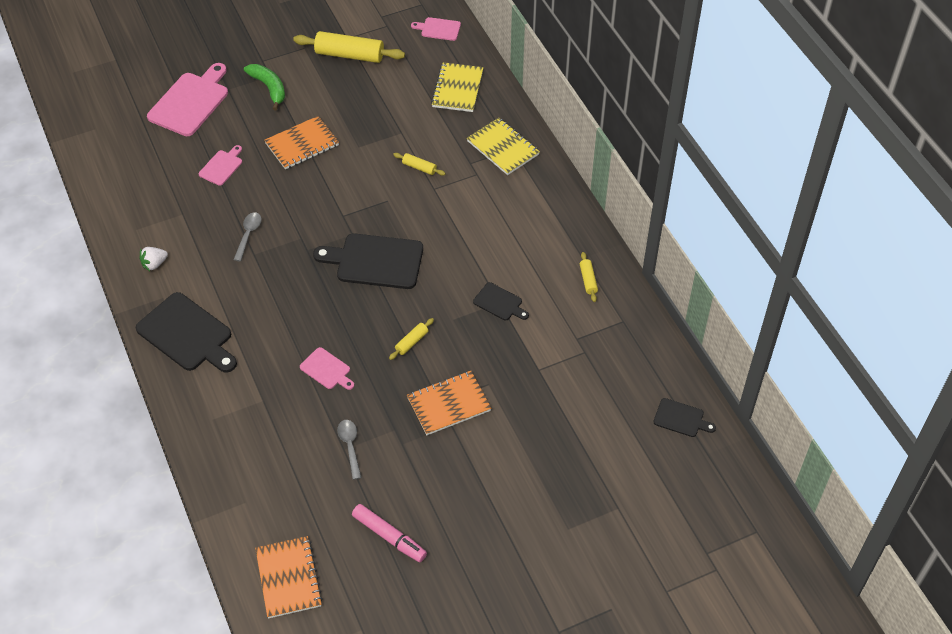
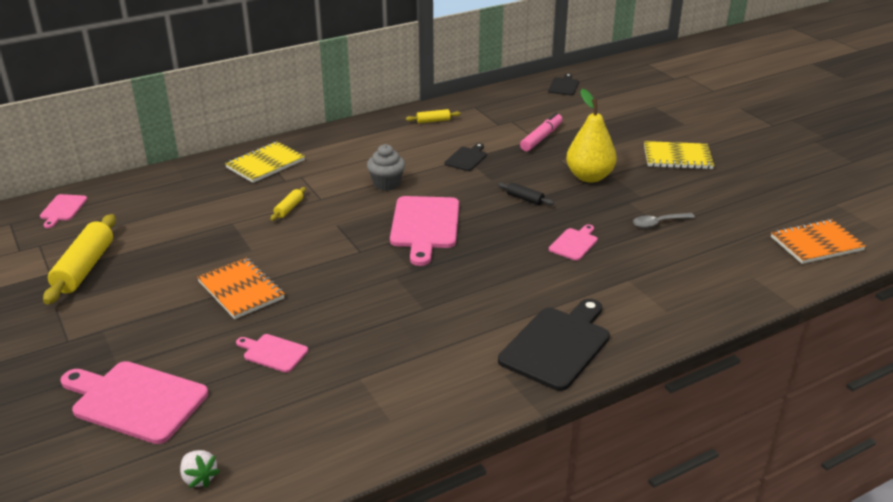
camera: 95 degrees left, 20 degrees down
(154, 264) = (451, 390): white strawberry -> white strawberry (199, 478)
(248, 235) = (393, 316): grey spoon -> none
(269, 88) = (127, 328): green banana -> none
(375, 261) = (425, 226): black cutting board -> pink cutting board
(389, 536) = (740, 197): pink marker -> pink marker (541, 138)
(412, 342) = (525, 199): yellow rolling pin -> black rolling pin
(449, 404) = (589, 177): orange notebook -> yellow pear
(455, 236) = (386, 184): none -> grey cupcake
(457, 89) = (170, 193): yellow notebook -> yellow notebook (677, 157)

